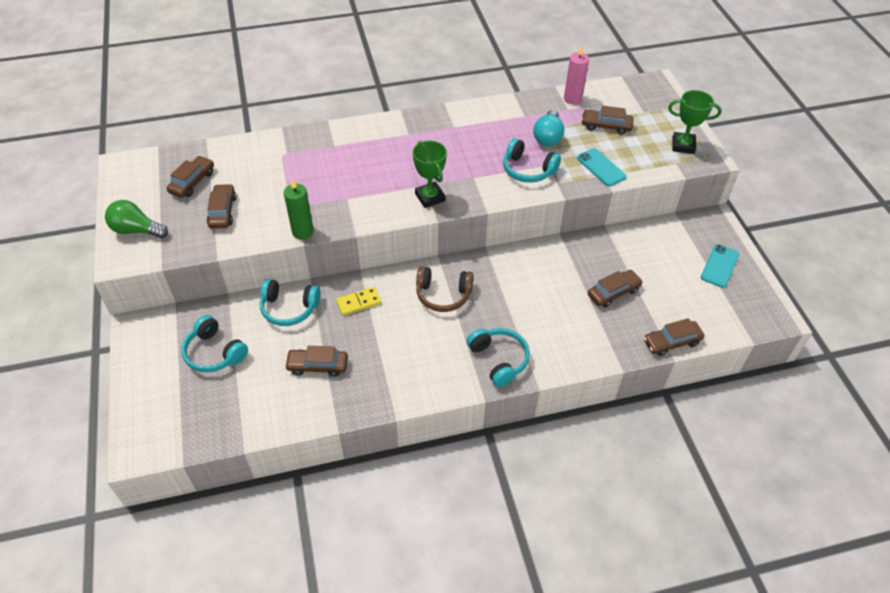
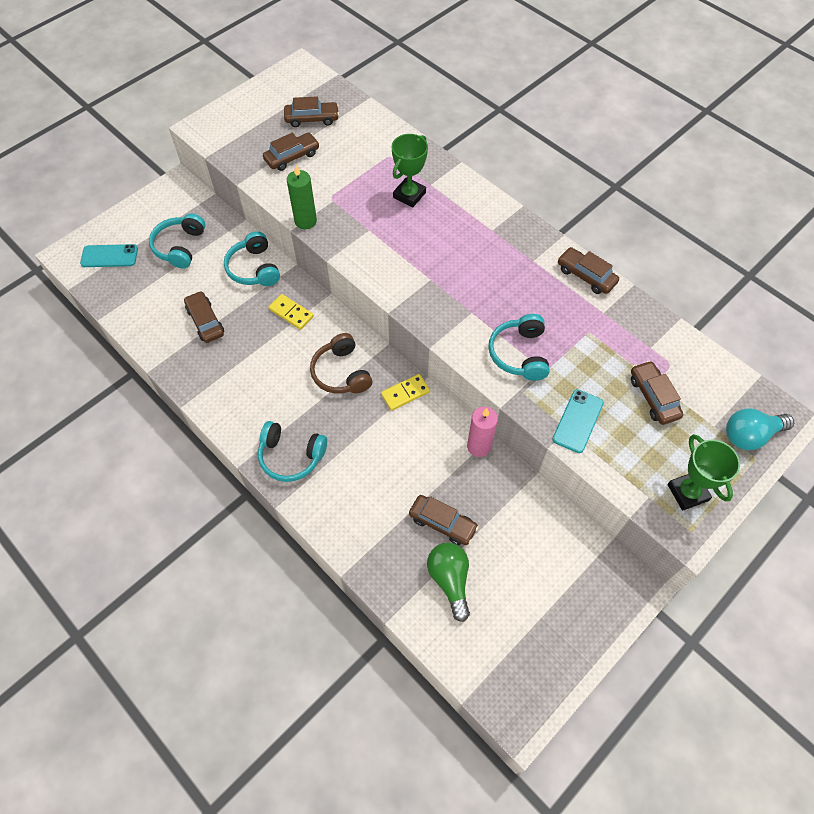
camera: 60 degrees right, 10 degrees up
(136, 230) = (236, 118): green light bulb -> green light bulb (450, 580)
(430, 197) = (416, 290): green trophy -> green trophy (409, 195)
(490, 265) = (405, 393): none -> yellow domino
(499, 360) = (291, 456): turquoise headphones -> turquoise headphones turned 75 degrees clockwise
(548, 137) = (587, 349): turquoise light bulb -> turquoise light bulb (750, 435)
(572, 99) = (673, 344): pink candle -> pink candle (479, 446)
(671, 342) = (409, 610): brown car -> brown car (586, 276)
(719, 266) = (559, 621): turquoise phone -> turquoise phone (109, 256)

